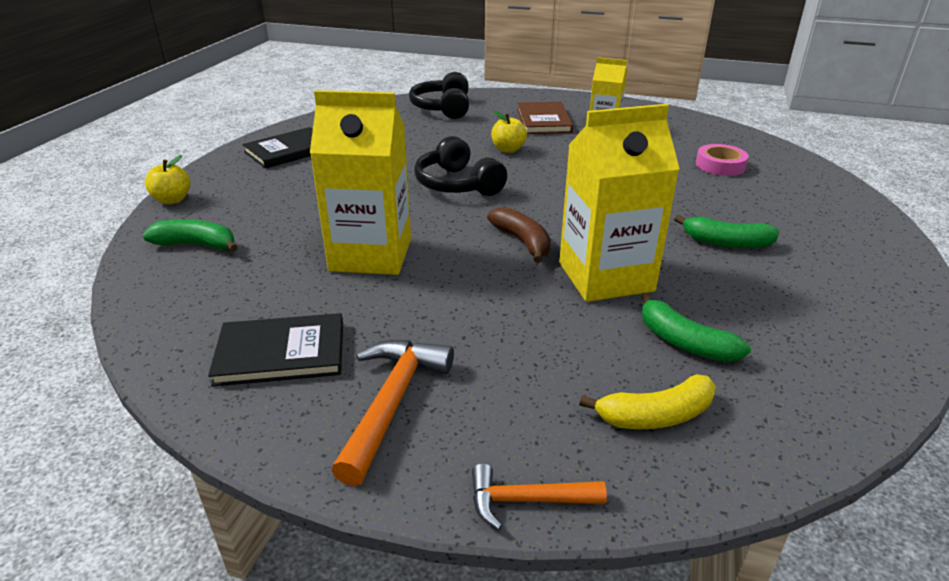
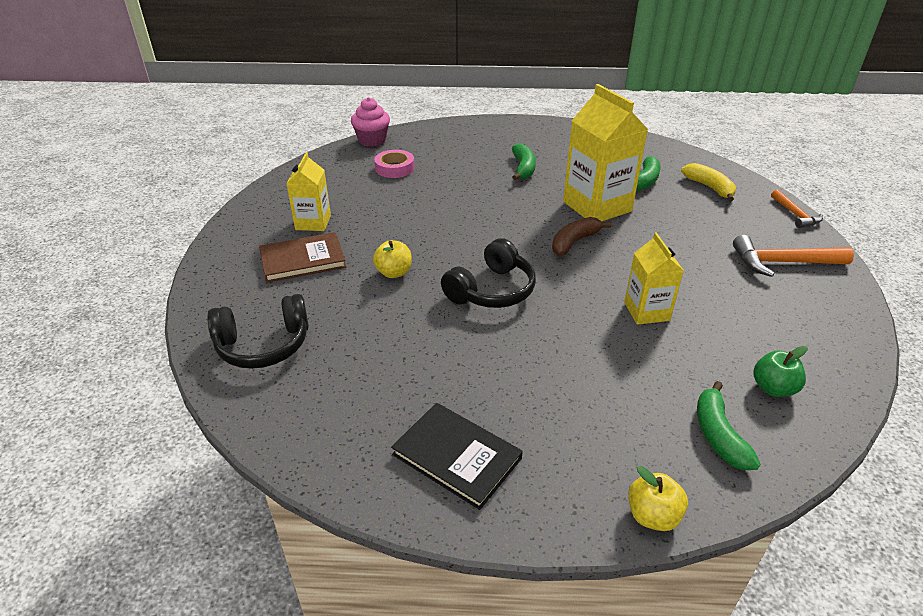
camera: 105 degrees left, 5 degrees up
(207, 293) = (773, 388): none -> green apple
(281, 353) = (791, 318): black book -> none
(371, 254) = (646, 311): yellow carton -> yellow carton, size x0.58
(797, 159) = (372, 140): none -> pink cupcake

